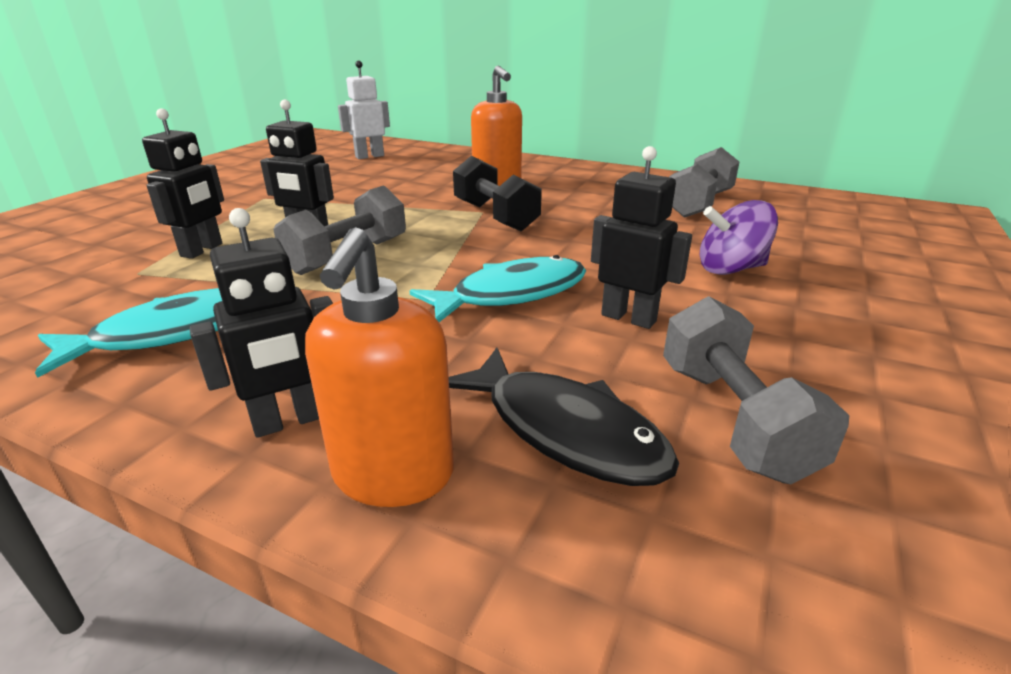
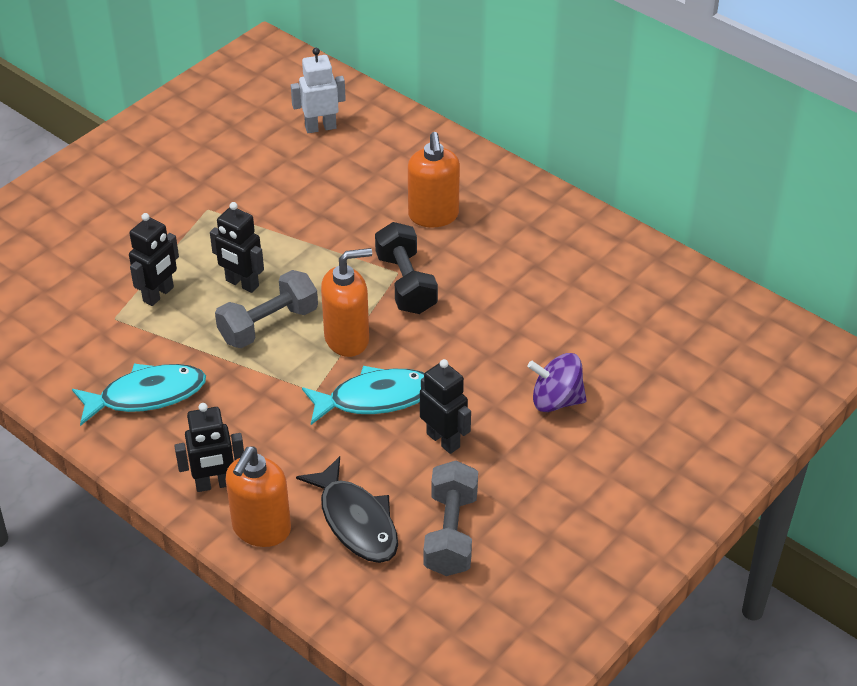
camera: 15 degrees right, 15 degrees up
(450, 255) = (347, 339): none -> orange soap dispenser
(699, 204) = (605, 296): grey dumbbell -> none

